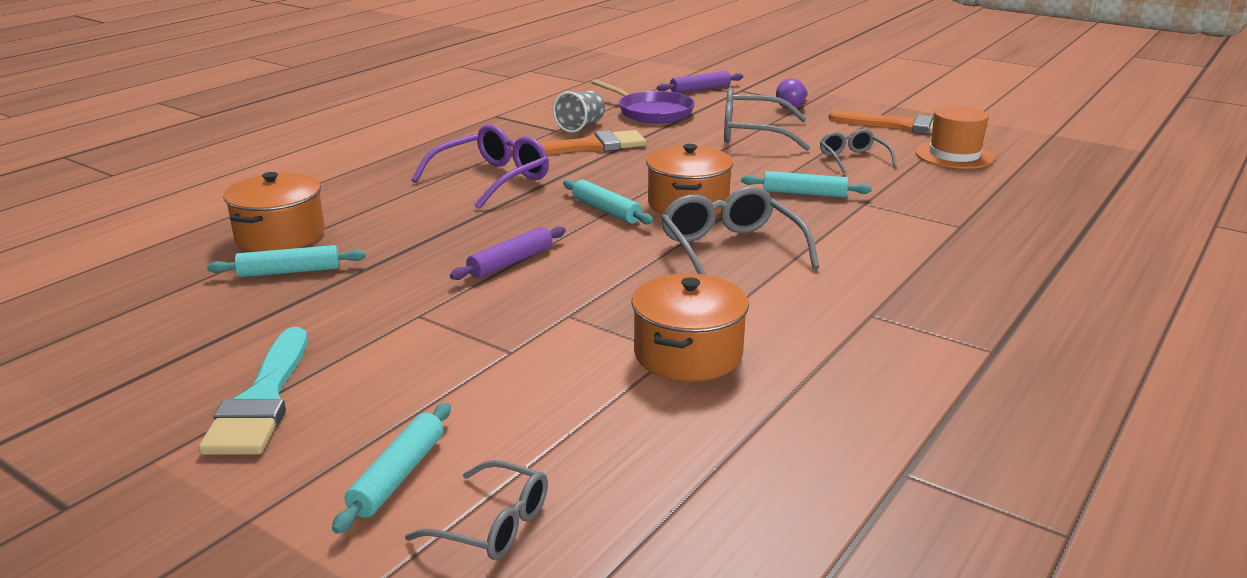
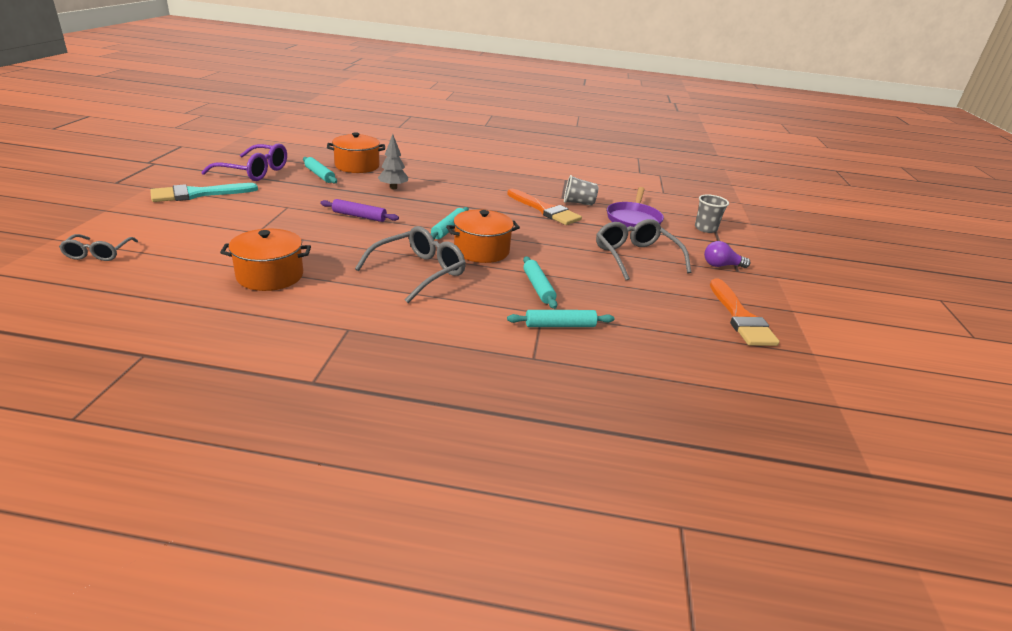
camera: 60 degrees right, 5 degrees up
(398, 476) = (138, 229): turquoise rolling pin -> turquoise rolling pin (560, 325)
(415, 222) = (393, 188): none -> grey tree
(492, 179) = (467, 194): purple glasses -> purple glasses (254, 172)
(700, 89) = (705, 228): purple rolling pin -> grey cup
(853, 159) = (631, 300): grey glasses -> none
(954, 155) = (698, 348): orange hat -> none

